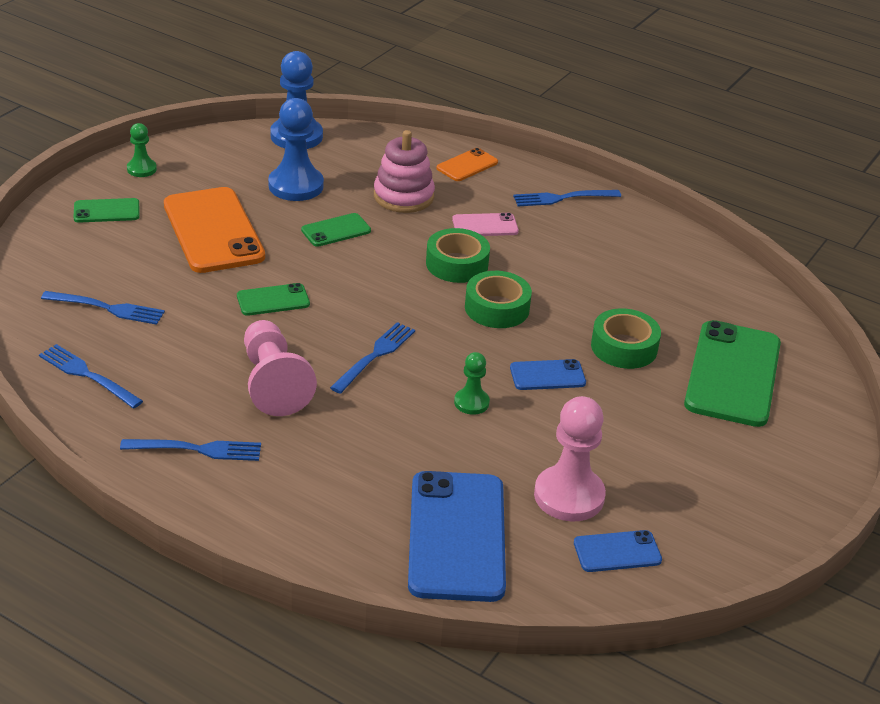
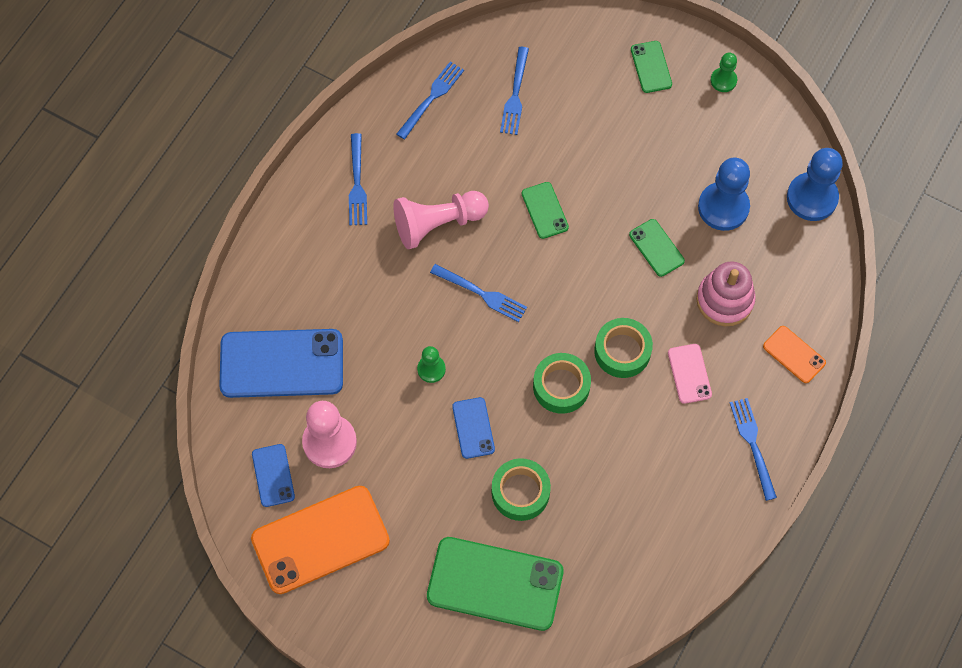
camera: 90 degrees right, 30 degrees up
(213, 231) = (637, 151): orange phone -> orange phone (320, 540)

